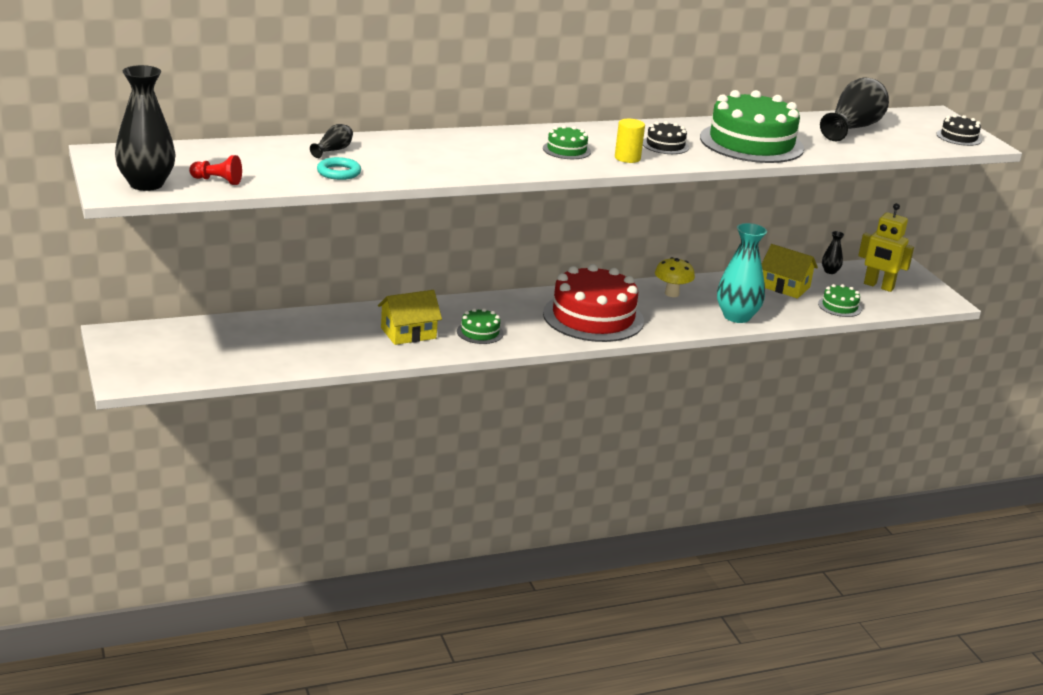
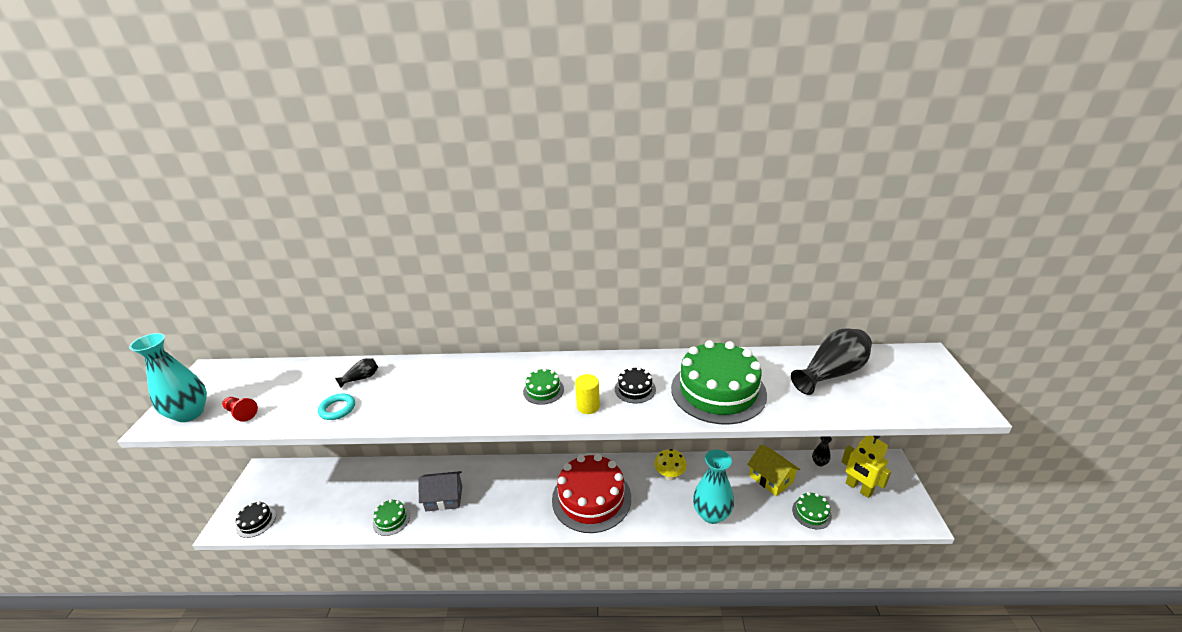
camera: 25 degrees right, 5 degrees up
(146, 184) = (190, 413): black vase -> turquoise vase
(408, 333) = (444, 498): yellow house -> grey house
(480, 332) = (495, 505): green cake -> green cake (391, 519)
(959, 137) = (942, 395): black cake -> black cake (256, 522)

